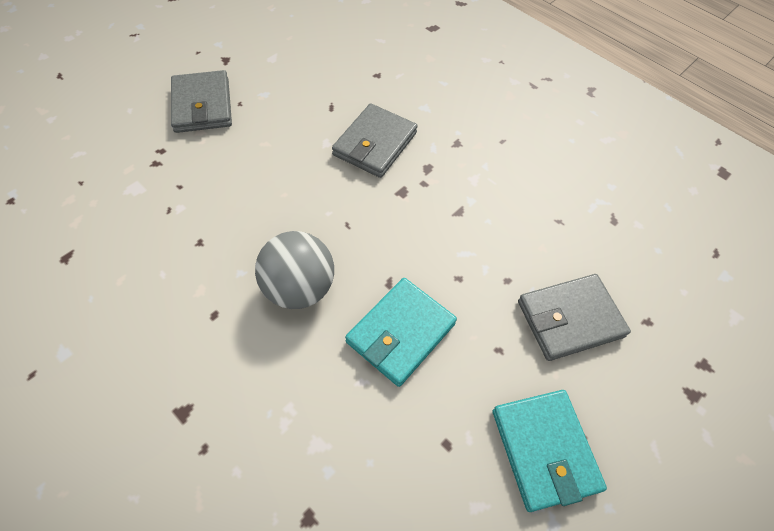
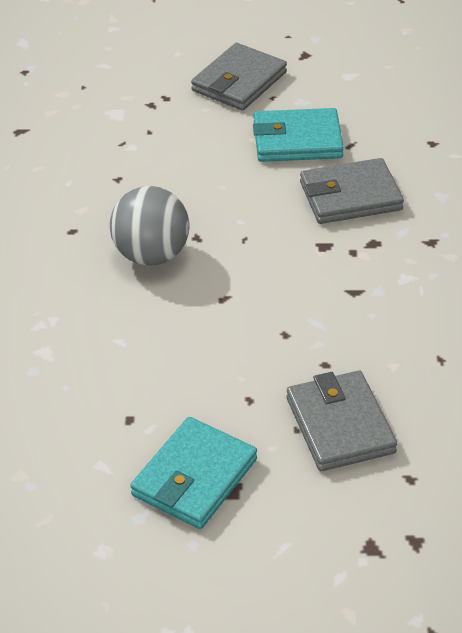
camera: 50 degrees right, 15 degrees down
(401, 333) = (188, 334): turquoise wallet -> turquoise wallet (297, 140)
(570, 319) = (340, 425): grey wallet -> grey wallet turned 45 degrees clockwise

